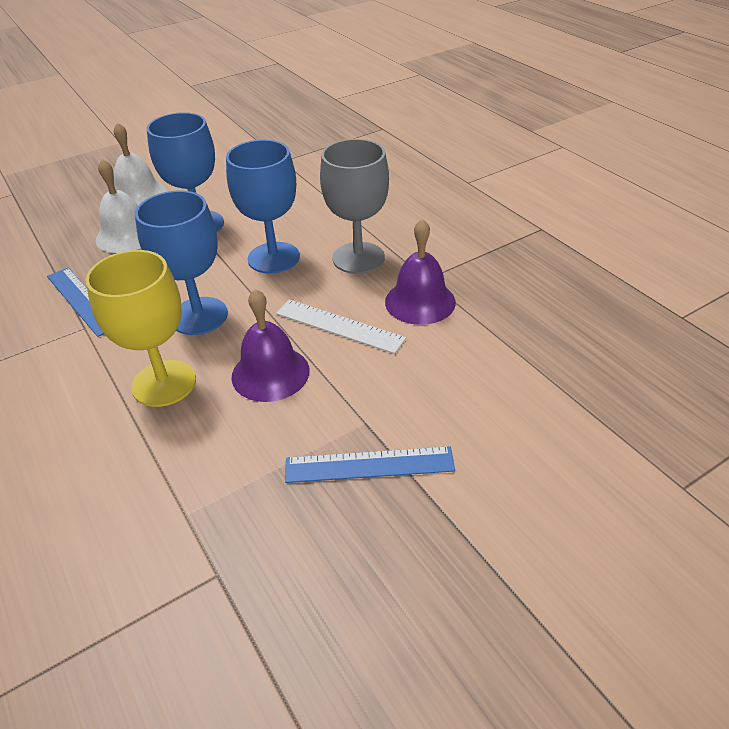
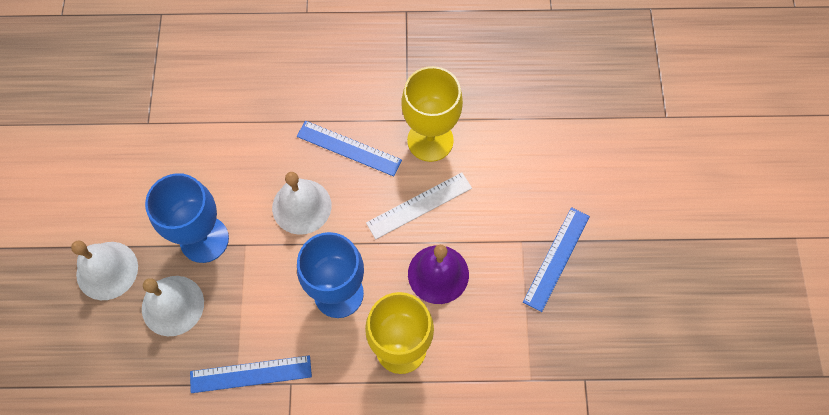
camera: 60 degrees left, 25 degrees up
(273, 258) = (301, 206): blue goblet -> white bell
(358, 258) = (349, 148): grey goblet -> blue ruler
(420, 301) = (430, 140): purple bell -> yellow goblet

